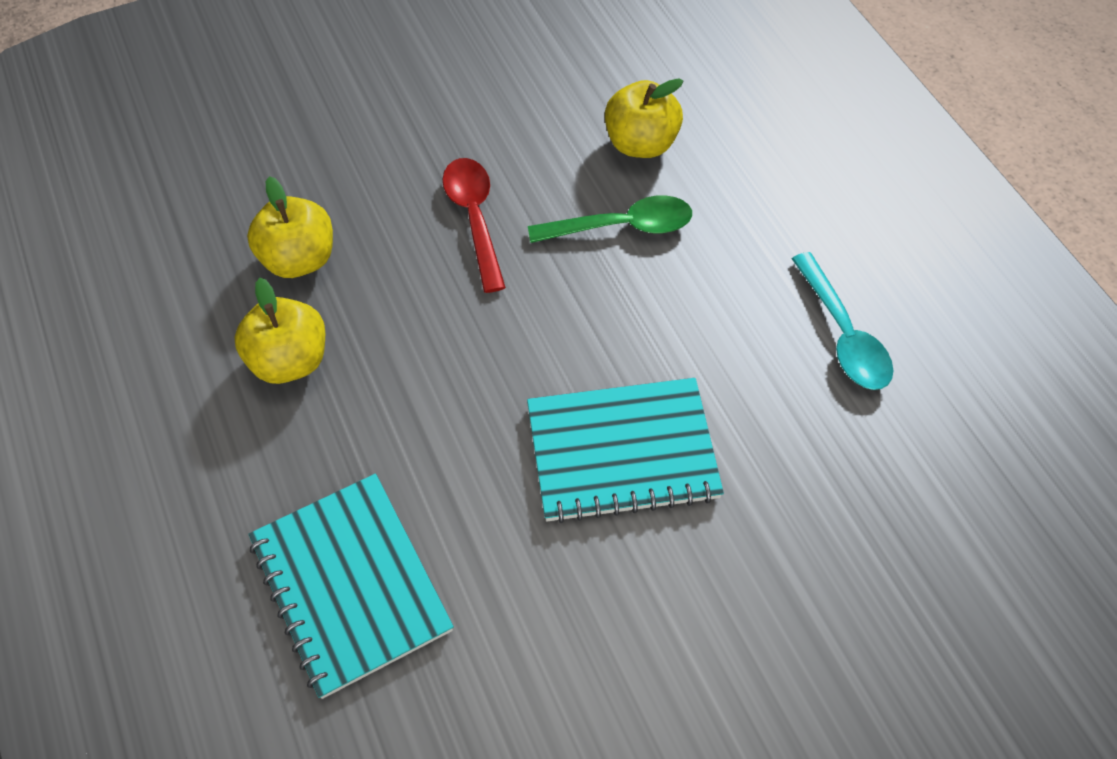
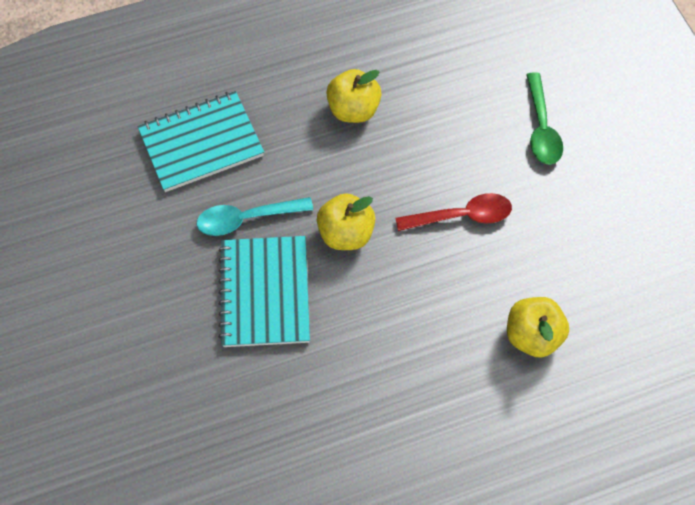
camera: 95 degrees right, 5 degrees up
(299, 259) = (431, 112): yellow apple -> yellow apple (346, 234)
(622, 226) = (450, 313): green spoon -> green spoon (541, 128)
(843, 335) = (341, 454): turquoise spoon -> turquoise spoon (246, 219)

